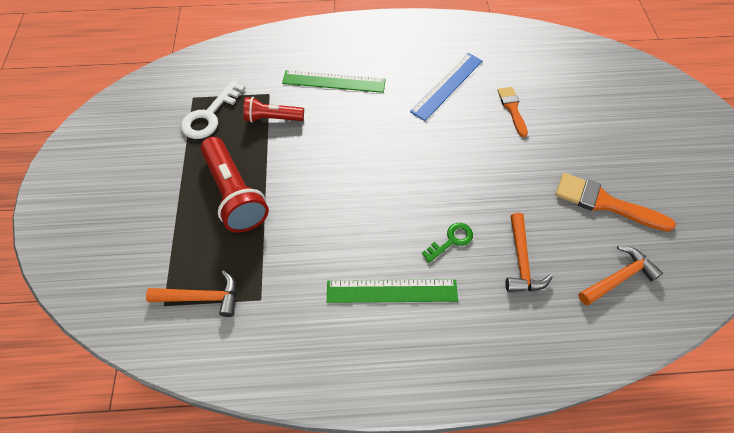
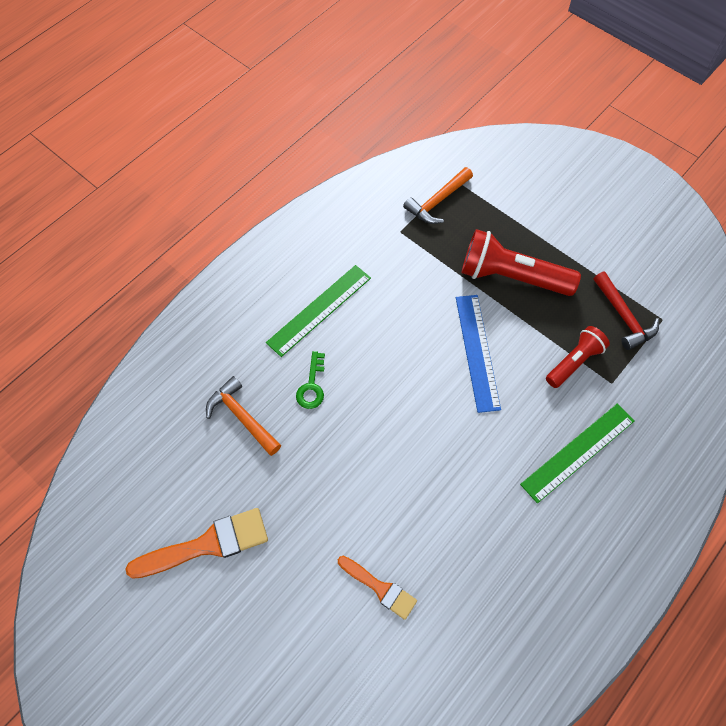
camera: 135 degrees right, 5 degrees up
(210, 115) = (623, 317): white key -> red hammer
(447, 86) = (471, 556): blue ruler -> blue ruler (477, 352)
(618, 277) = (152, 471): orange hammer -> none

